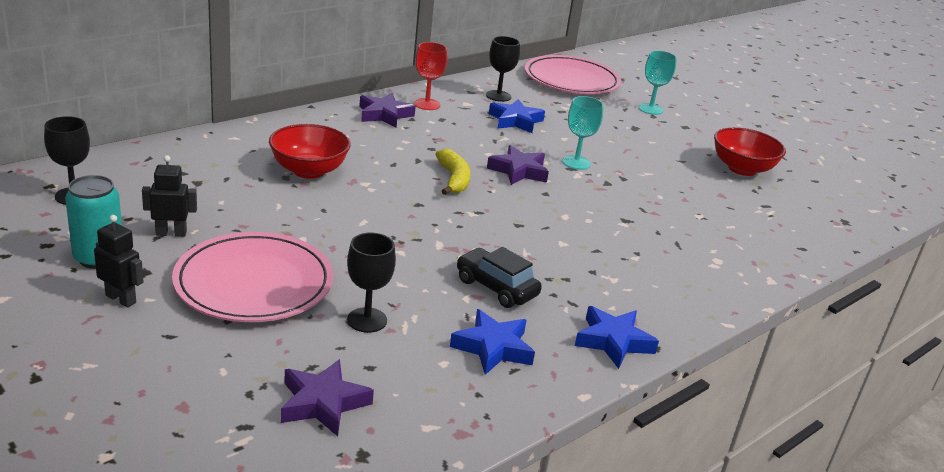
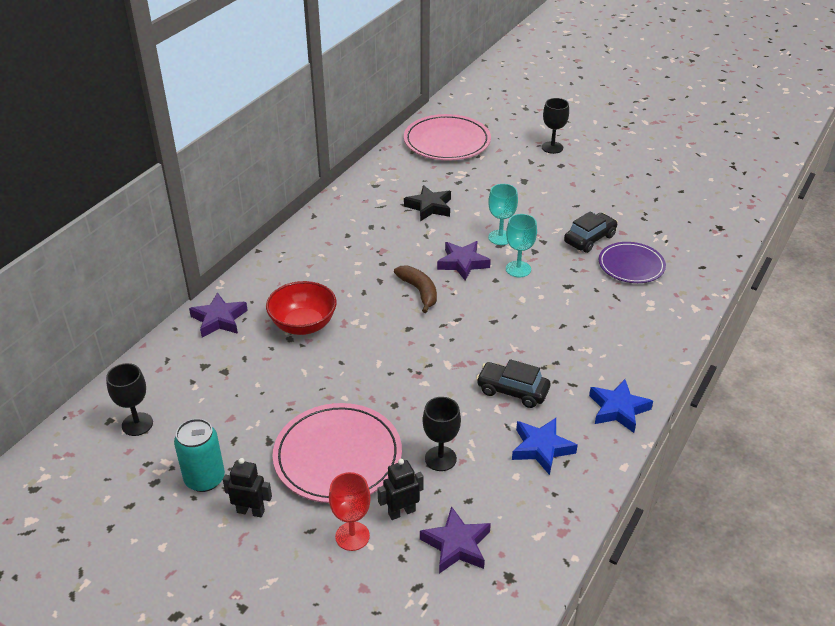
camera: 15 degrees left, 10 degrees up
(171, 233) = (242, 432): black robot -> black robot (401, 512)
(384, 115) = (323, 238): purple star -> purple star (219, 319)
(427, 104) = (349, 213): red goblet -> red goblet (352, 536)
(453, 179) = (419, 291): yellow banana -> brown banana
(498, 96) = (400, 182): black goblet -> black goblet (552, 147)
(515, 121) = (429, 207): blue star -> black star
(650, 109) = (525, 154): turquoise goblet -> turquoise goblet (518, 269)
(678, 190) = (589, 239): none -> black car
(714, 224) = (631, 265): none -> purple plate
(742, 169) = (624, 198): red bowl -> none

